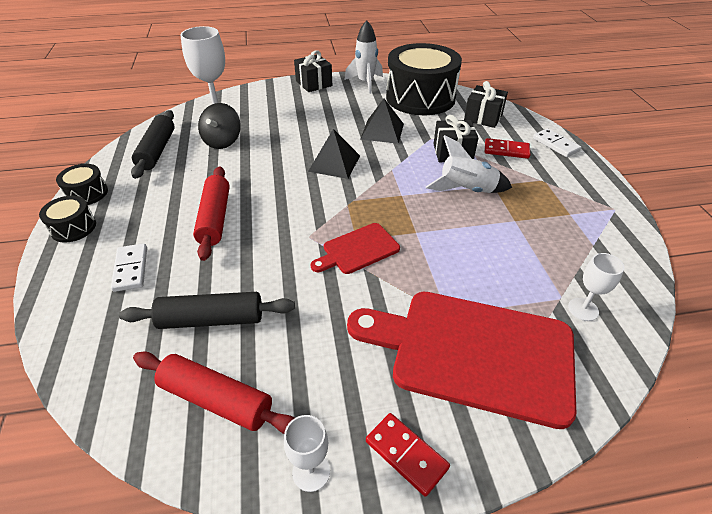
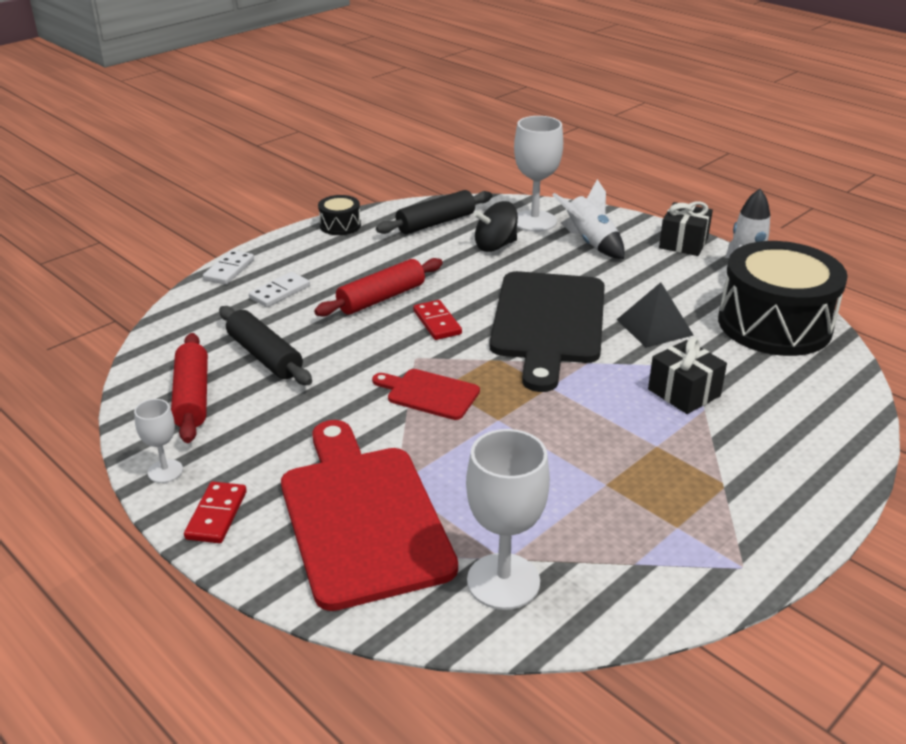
camera: 55 degrees right, 10 degrees down
(73, 228) = (296, 243): black drum -> none
(334, 163) = (548, 322): black pyramid -> black cutting board
(467, 190) = (619, 429): white rocket -> white rocket (590, 243)
(483, 117) = (806, 388): black gift -> none
(506, 150) = (752, 433): red domino -> red domino (437, 322)
(555, 144) = (832, 472): white domino -> white domino (229, 270)
(583, 309) = (503, 581): white goblet -> white goblet, size x1.87

